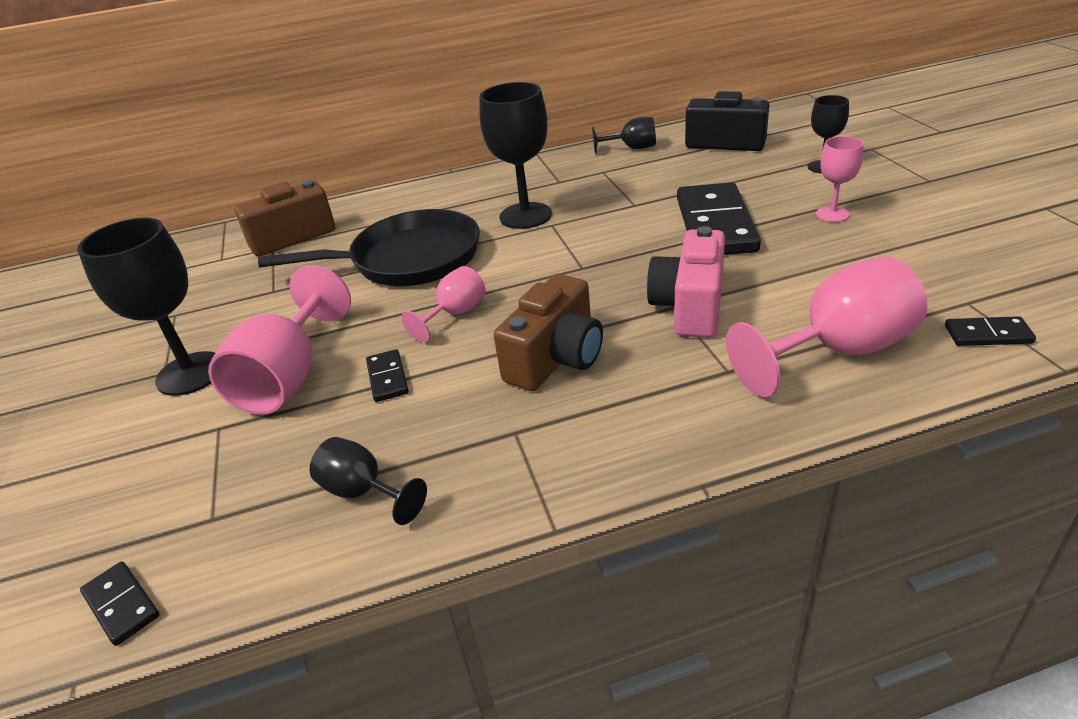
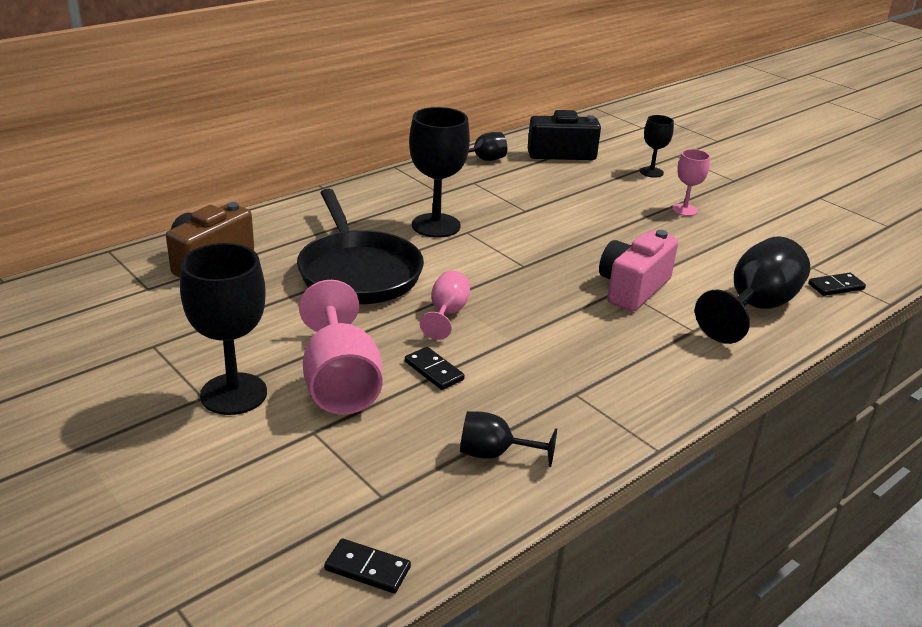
camera: 30 degrees left, 5 degrees down
(408, 259) = (358, 272): black pan -> black pan turned 105 degrees clockwise
(556, 358) = (562, 338): brown camera -> none
(690, 307) = (632, 288): pink camera -> pink camera turned 45 degrees clockwise
(715, 225) = (604, 223): black domino -> none
(838, 351) = (754, 308): pink goblet -> black goblet

